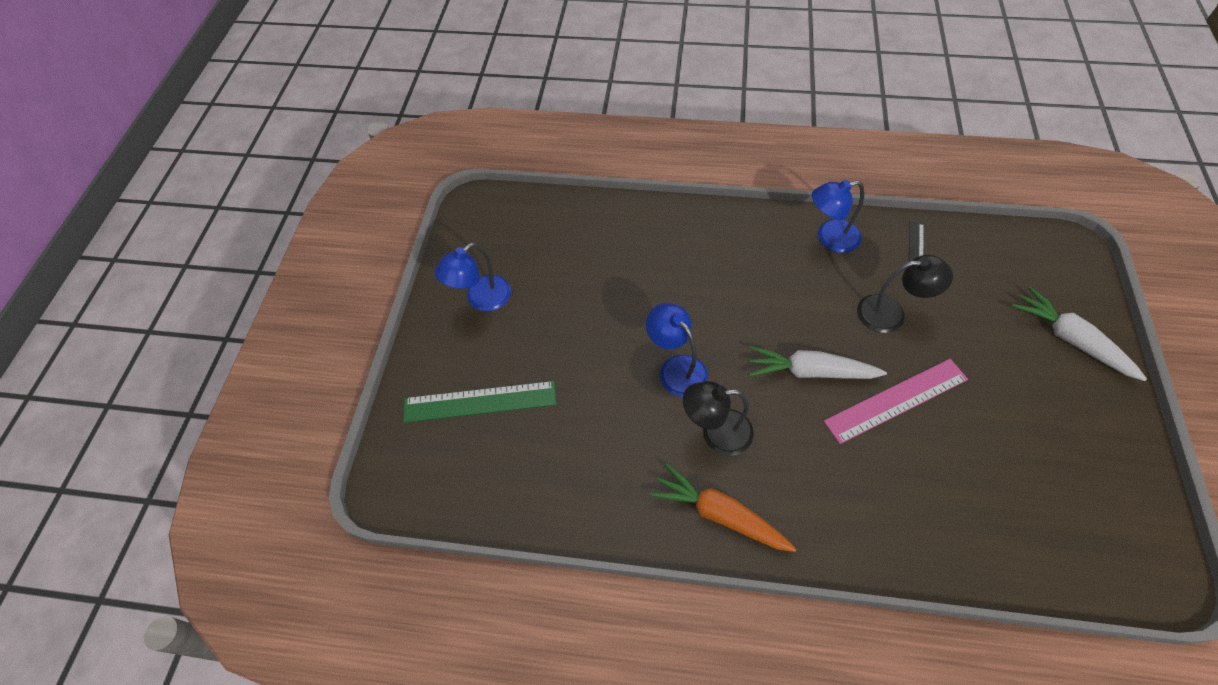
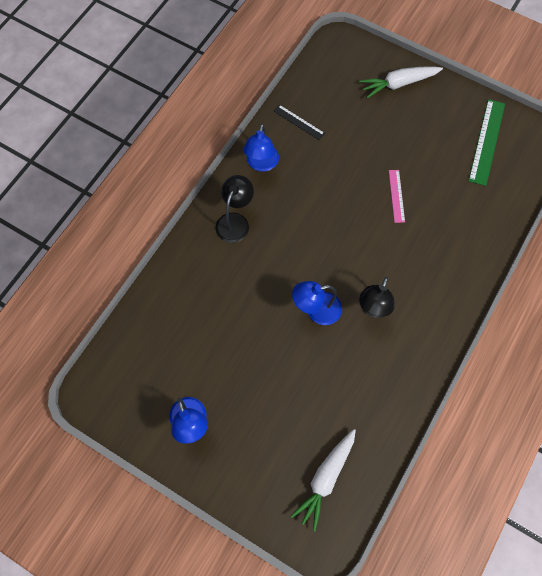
camera: 70 degrees left, 10 degrees up
(480, 401) = (282, 455): green ruler -> green ruler (487, 141)
(720, 514) = (428, 332): orange carrot -> none
(810, 371) = (356, 231): white carrot -> white carrot (326, 478)
(891, 313) = (336, 163): black lamp -> black lamp (235, 221)
(896, 400) = (396, 196): pink ruler -> pink ruler, size x0.57

